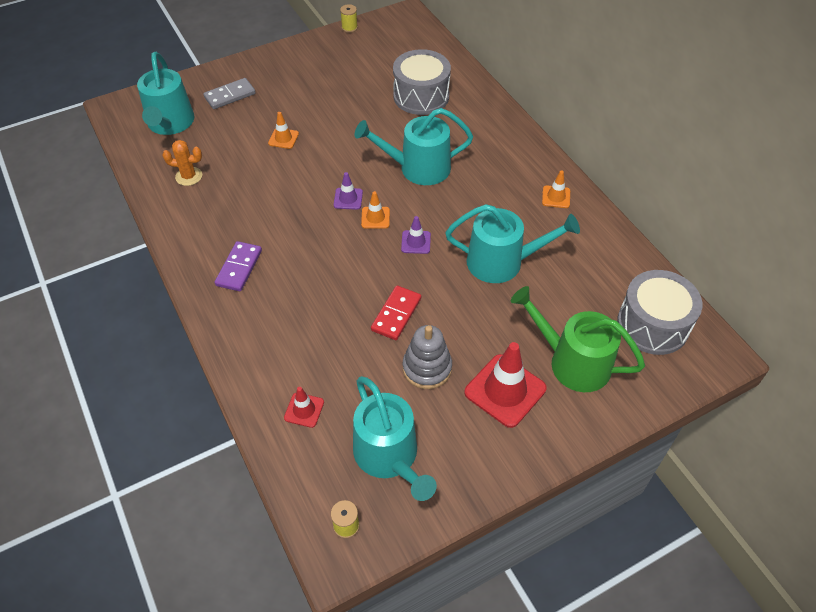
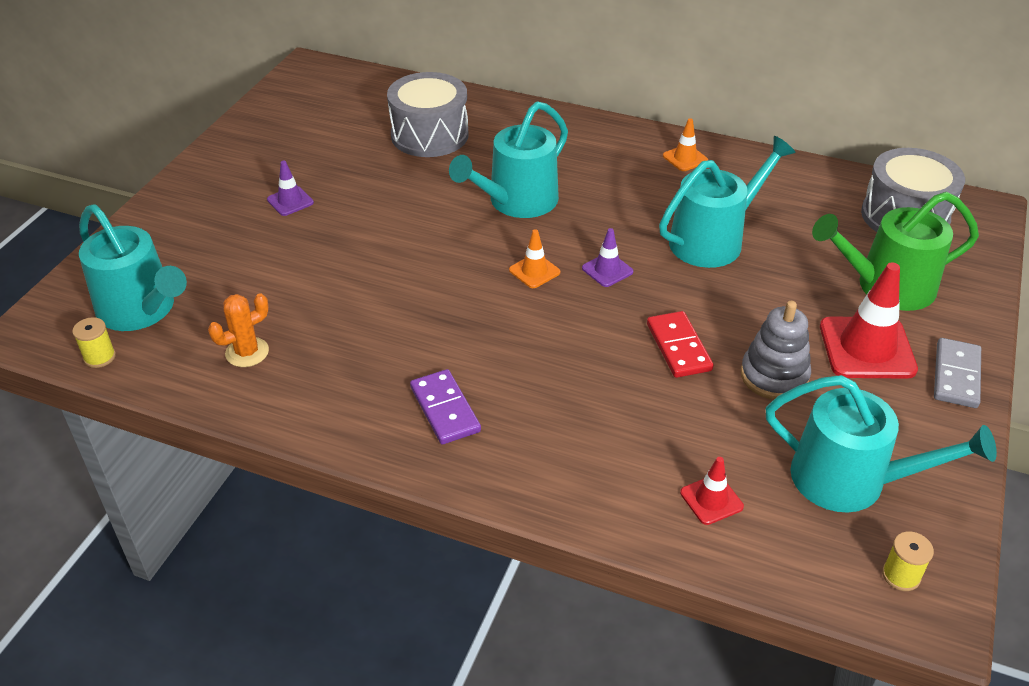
camera: 40 degrees left, 10 degrees down
(230, 95) = (188, 241): grey domino -> grey domino (956, 375)
(283, 138) = (321, 251): orange traffic cone -> none
(348, 199) = (479, 270): purple traffic cone -> purple traffic cone (290, 201)
(349, 27) = (255, 107): yellow spool -> yellow spool (100, 357)

